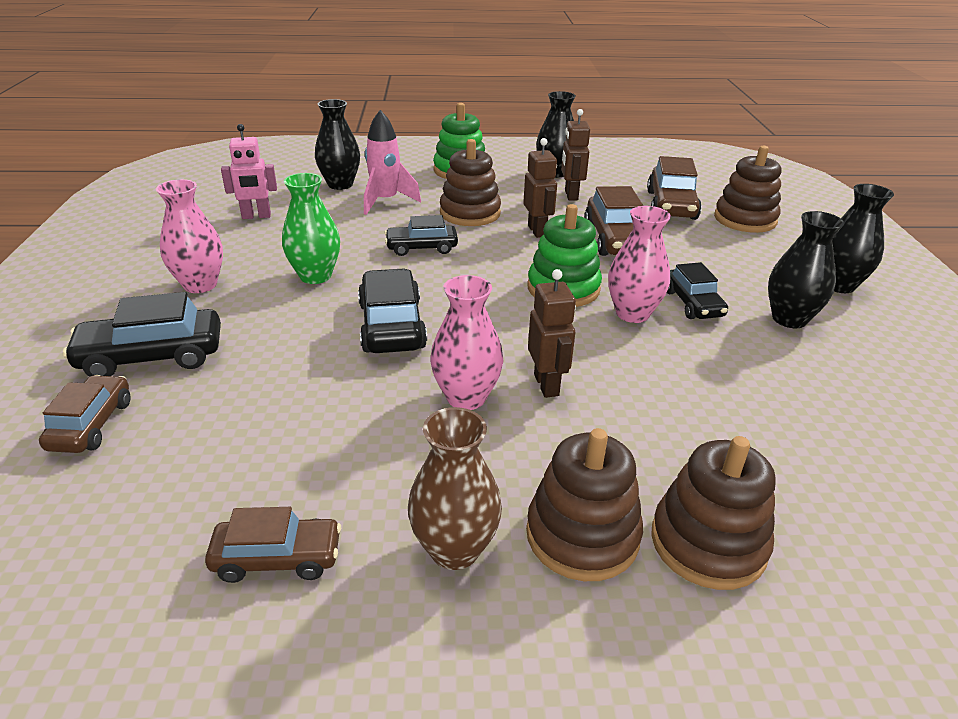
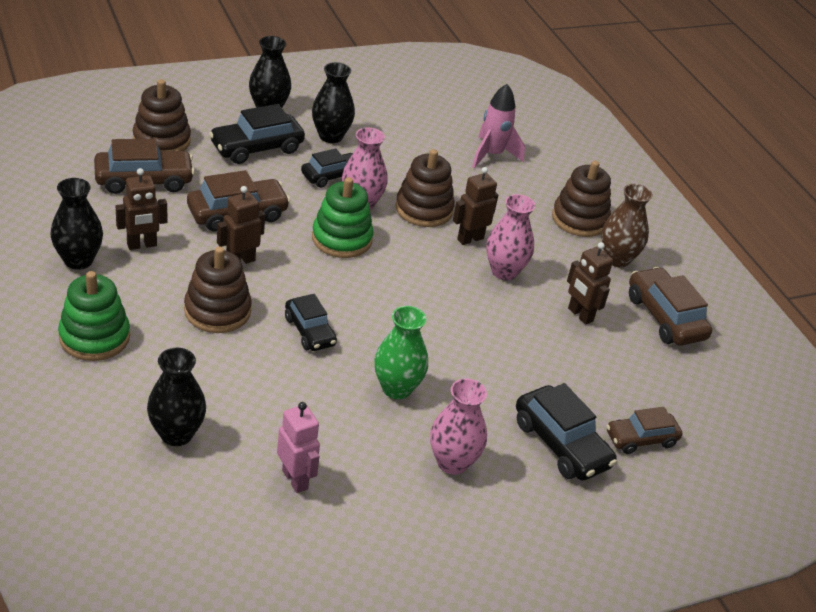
camera: 115 degrees left, 5 degrees up
(277, 558) = (665, 317): brown car -> brown car, size x1.52
(342, 446) = (580, 315): none -> brown robot
(386, 201) = (212, 381): pink rocket -> pink rocket (492, 155)
(391, 325) = (445, 322): black car -> black car (257, 148)
(708, 543) = (557, 182): brown stacking toy -> brown stacking toy (424, 209)

